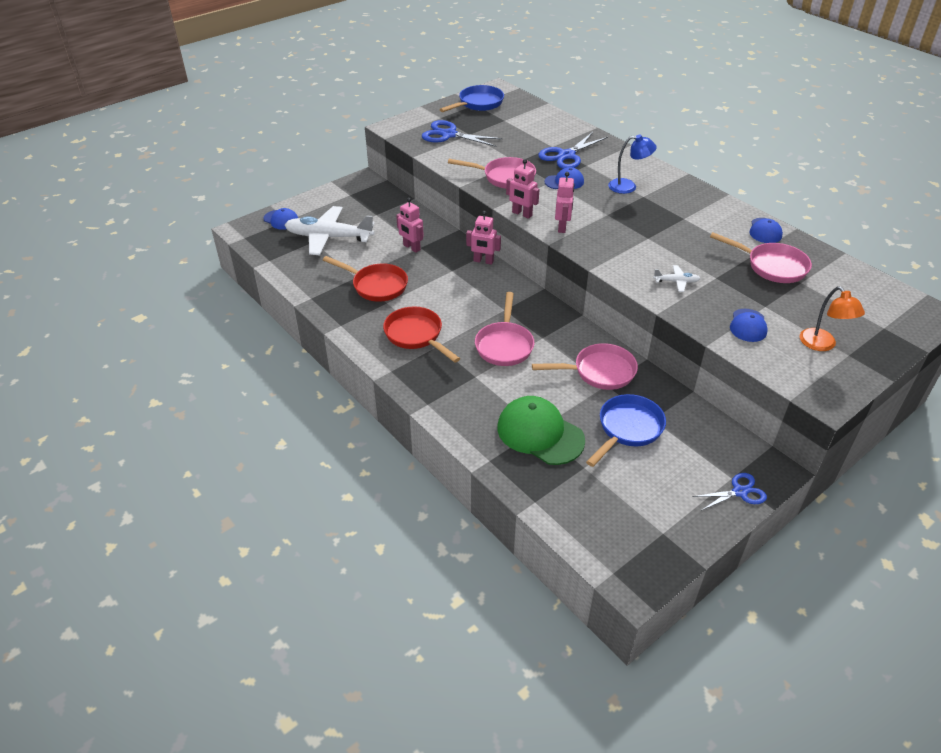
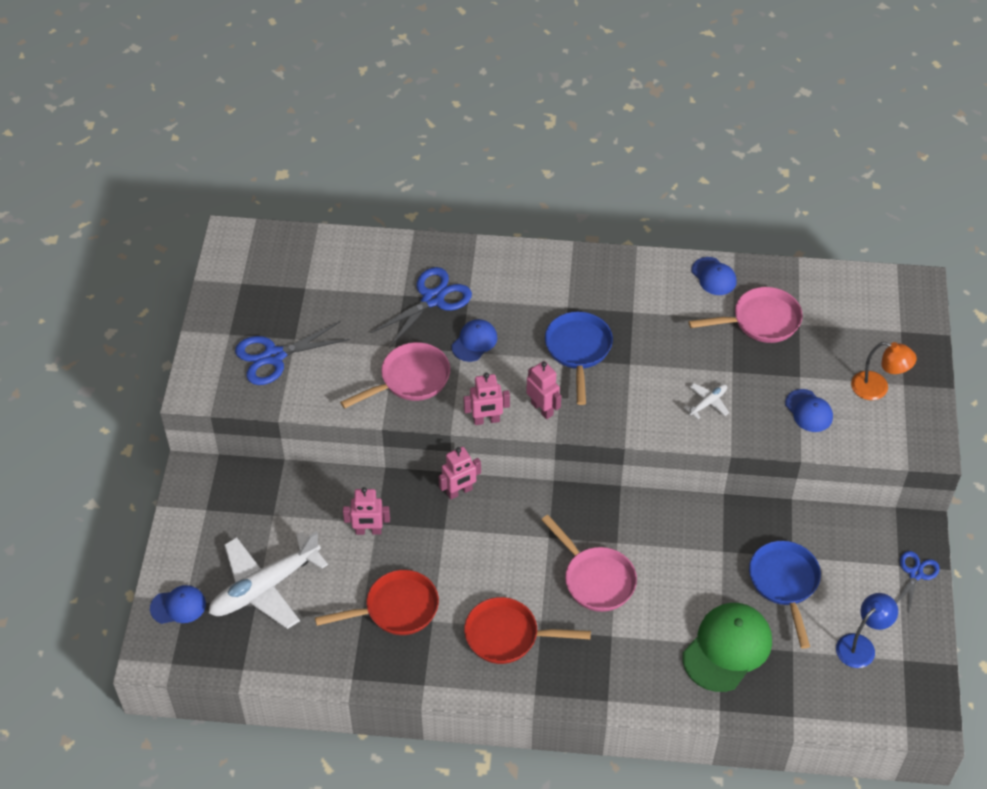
camera: 45 degrees left, 10 degrees up
(478, 104) = (243, 280): blue pan -> blue pan (578, 350)
(540, 433) = (727, 648): green cap -> green cap turned 135 degrees clockwise
(566, 155) = (433, 299): blue scissors -> blue scissors turned 135 degrees counterclockwise
(599, 372) = (703, 541): pink pan -> none
(628, 186) = (540, 303): blue lamp -> blue lamp (861, 645)

